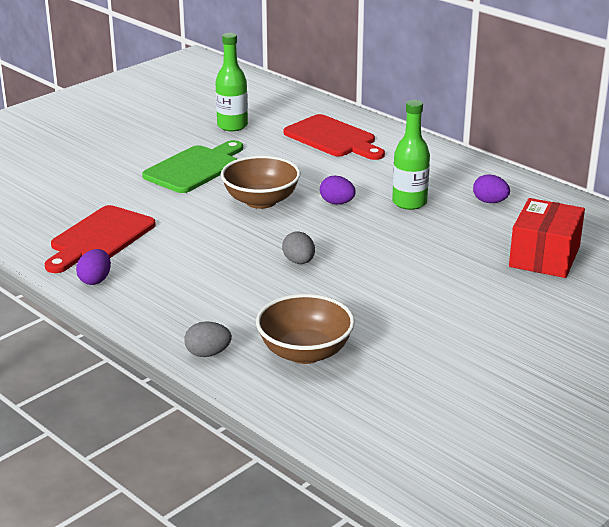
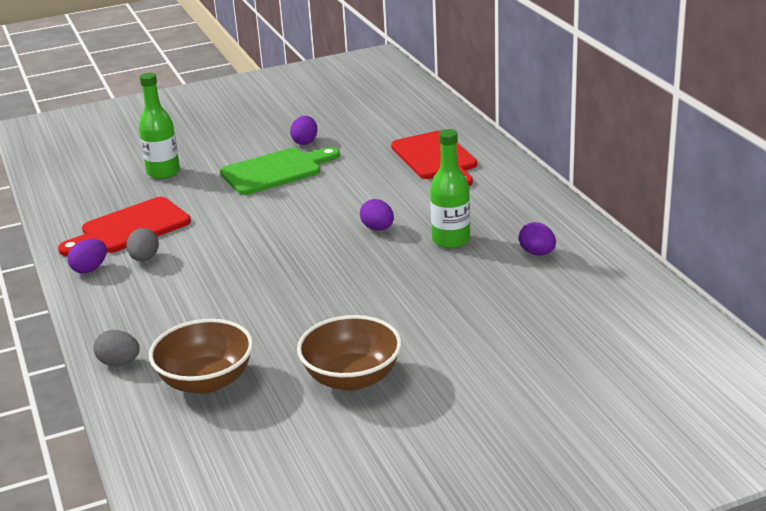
camera: 25 degrees right, 0 degrees up
(198, 139) = (305, 142): none -> purple egg
(232, 126) = (349, 132): green bottle -> green bottle (163, 172)
(261, 201) = (306, 214): brown bowl -> brown bowl (352, 378)
(299, 262) = (285, 285): grey egg -> grey egg (144, 258)
(544, 257) = (540, 326): red box -> none

